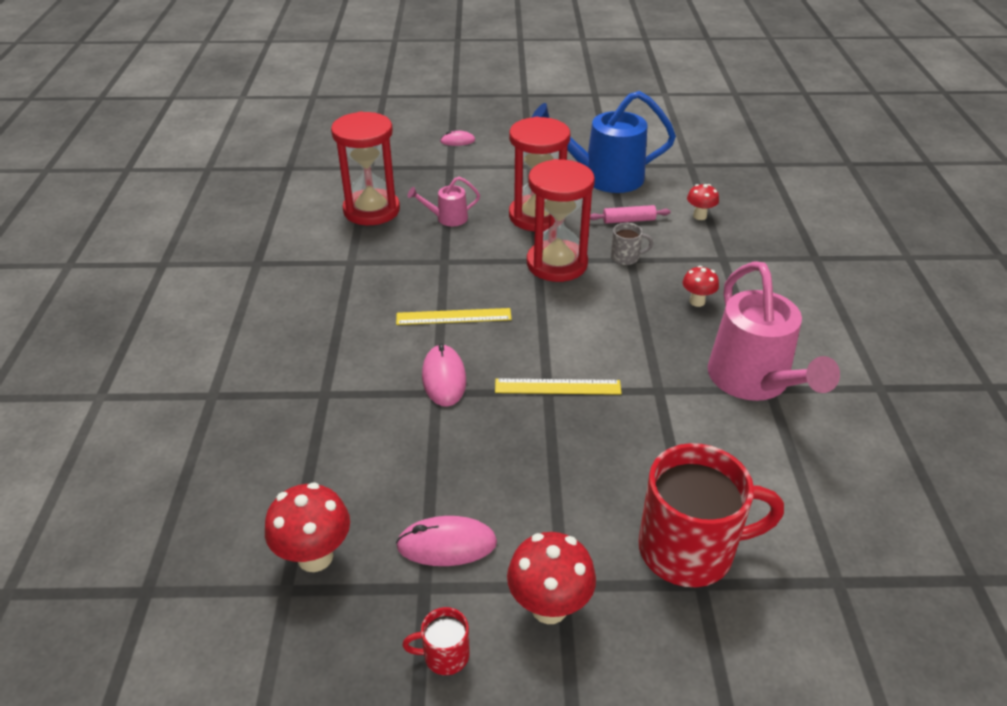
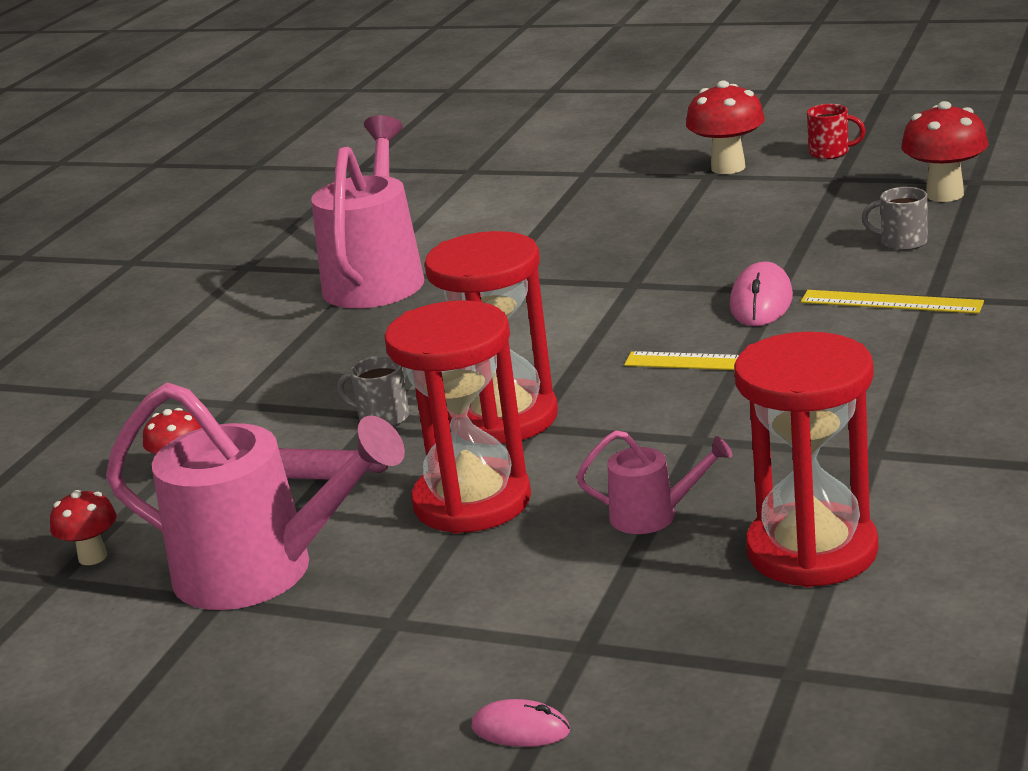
camera: 155 degrees left, 15 degrees down
(350, 466) = (902, 242): none -> grey mug
(447, 544) = (807, 196): pink mouse -> none
(557, 387) = (616, 287): yellow ruler -> yellow ruler (891, 302)
(603, 177) = (263, 572): blue watering can -> pink watering can
(689, 549) = (578, 187): red mug -> none
(697, 301) = (344, 354): red mushroom -> red mushroom (92, 557)

